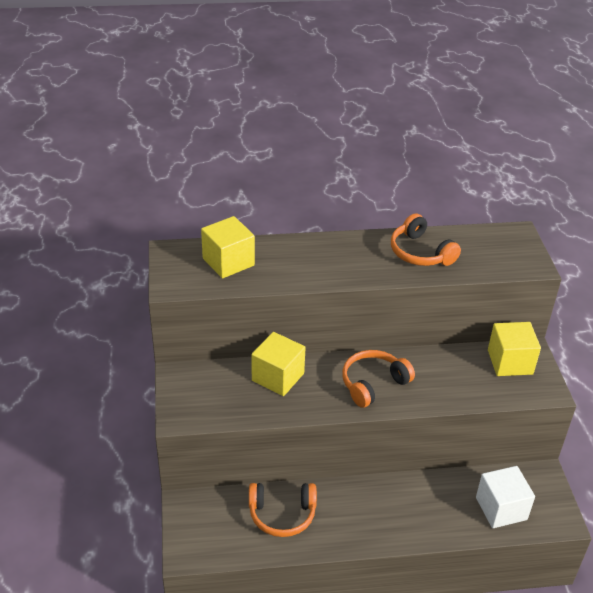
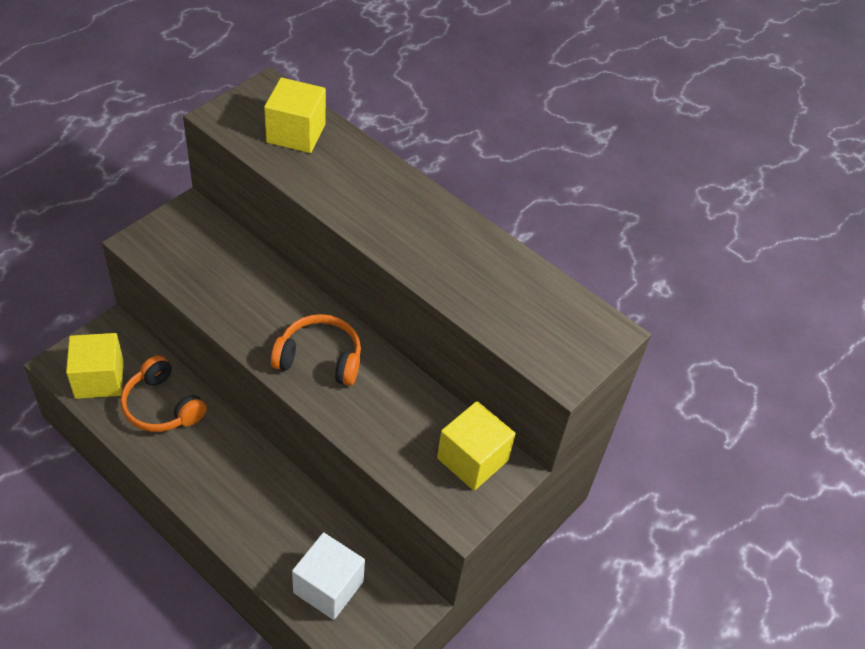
camera: 45 degrees right, 10 degrees up
(278, 377) = (256, 281): yellow cube -> yellow cube (99, 379)
(420, 252) = (474, 265): orange headphones -> none

